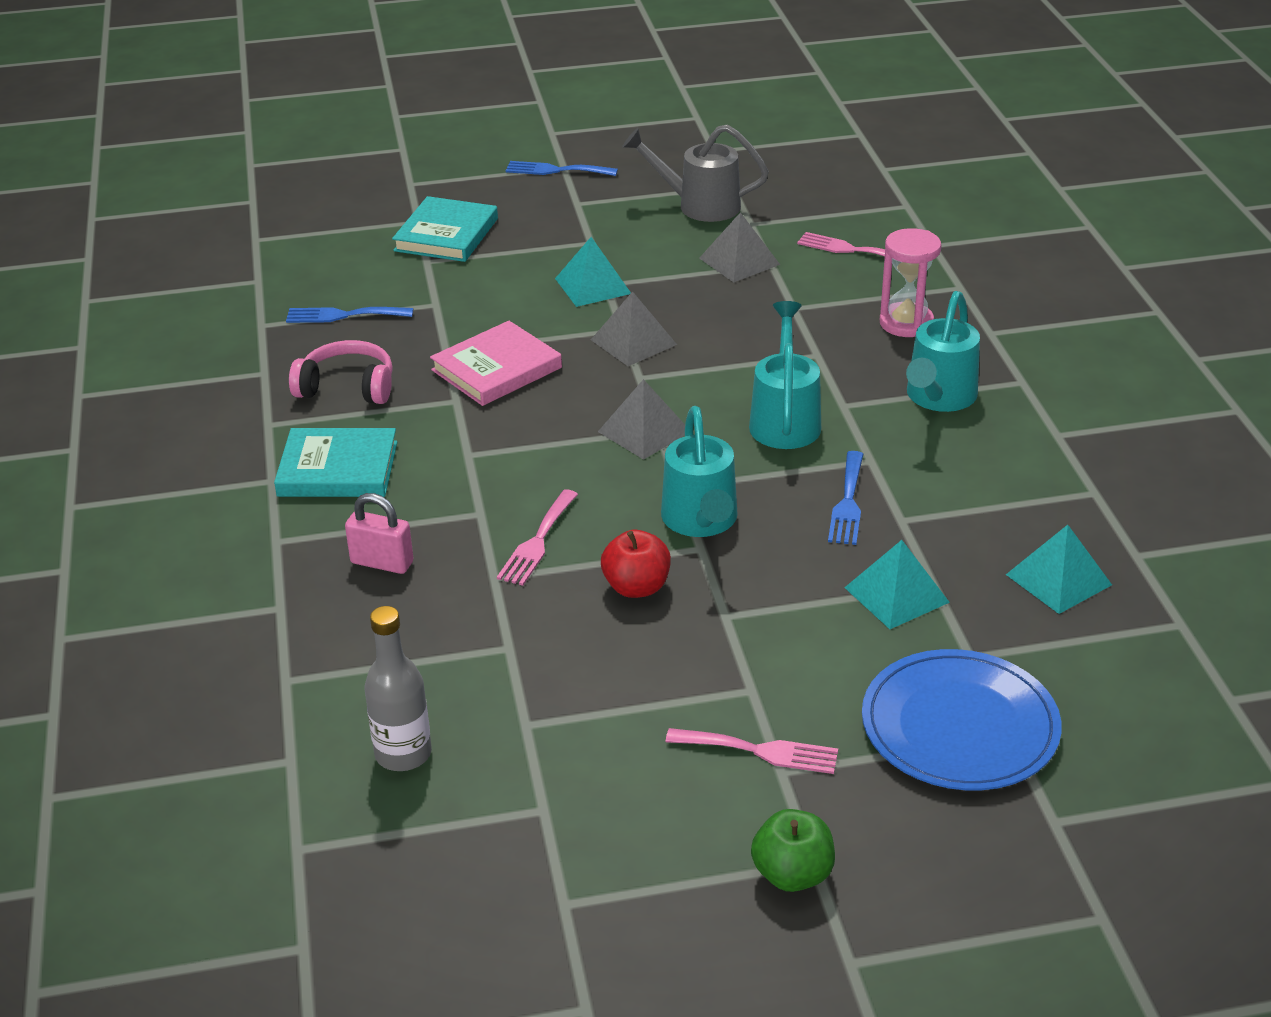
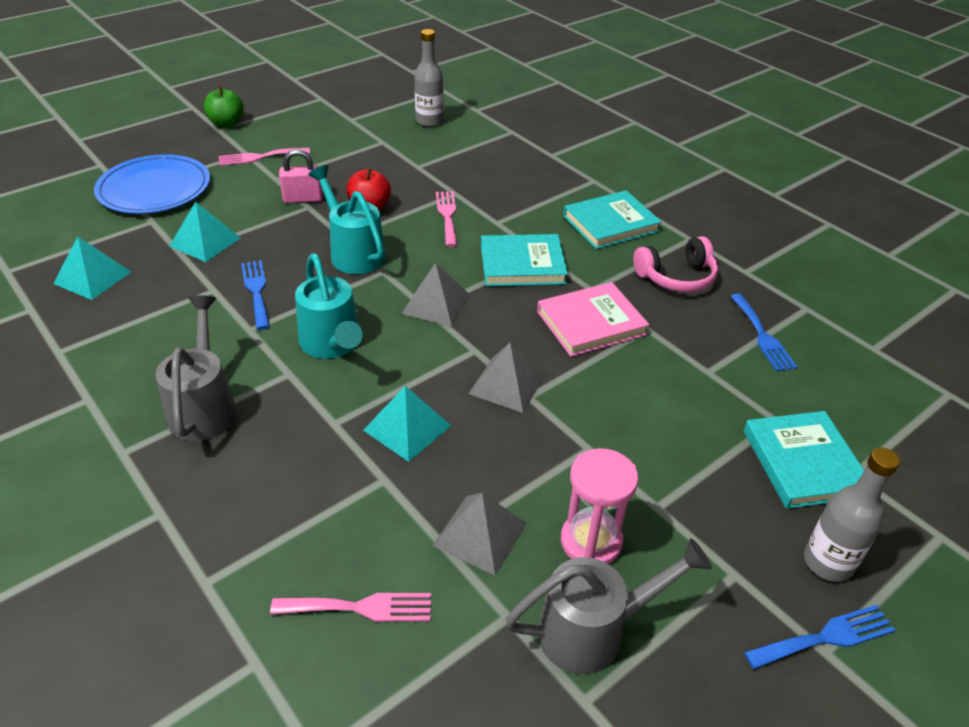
camera: 150 degrees right, 5 degrees up
(343, 315) = (762, 335): blue fork -> blue fork turned 105 degrees clockwise
(382, 563) = (524, 184): pink padlock -> pink padlock (303, 199)
(496, 369) = (591, 323): pink book -> pink book turned 45 degrees clockwise
(504, 448) = (522, 264): none -> turquoise book
(507, 192) = (828, 562): none -> grey bottle
(593, 286) = (598, 440): turquoise pyramid -> turquoise pyramid (407, 427)
(906, 323) = (257, 496): pink hourglass -> pink hourglass (591, 541)
(938, 398) = (204, 406): turquoise watering can -> grey watering can

